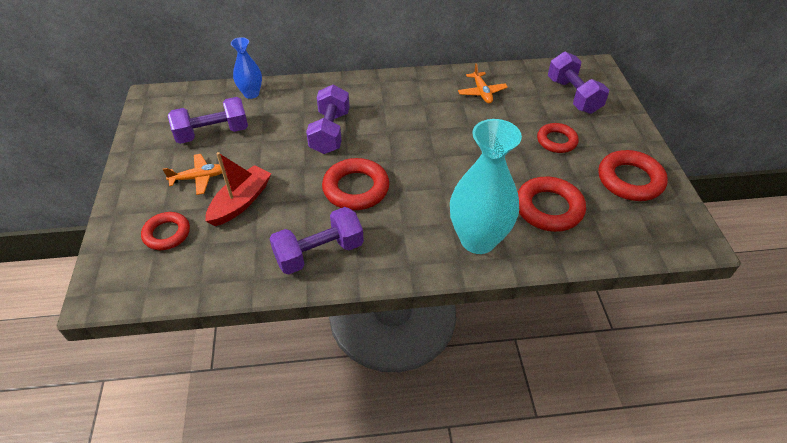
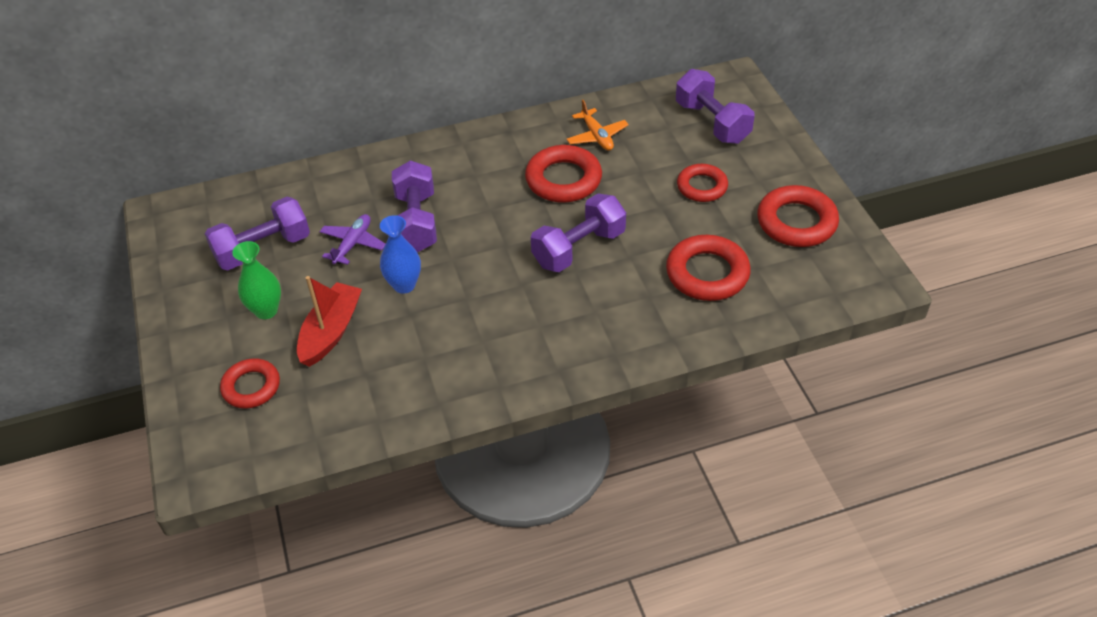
camera: 10 degrees left, 0 degrees up
(199, 178) = (266, 310): orange plane -> green vase
(251, 94) = (295, 186): blue vase -> blue vase (404, 285)
(278, 140) = (353, 244): none -> purple plane
(319, 253) = (447, 375): purple dumbbell -> purple dumbbell (579, 248)
(356, 188) = (470, 289): red ring -> red ring (563, 179)
(478, 240) = (632, 326): turquoise vase -> none

